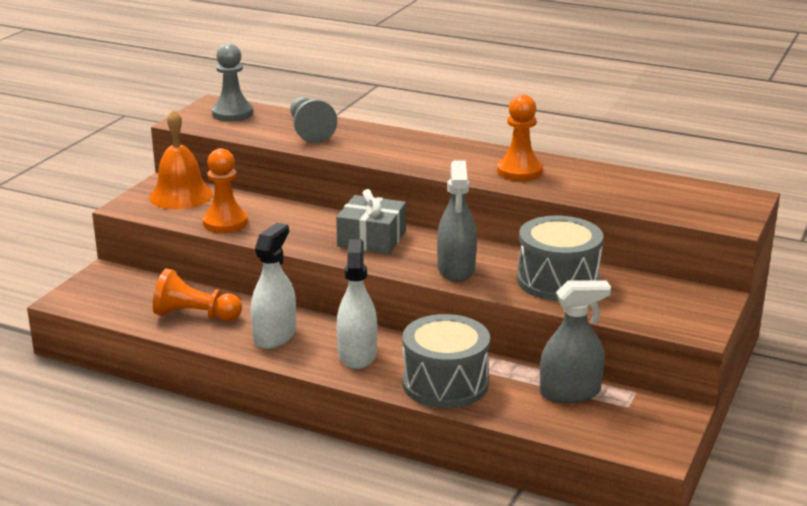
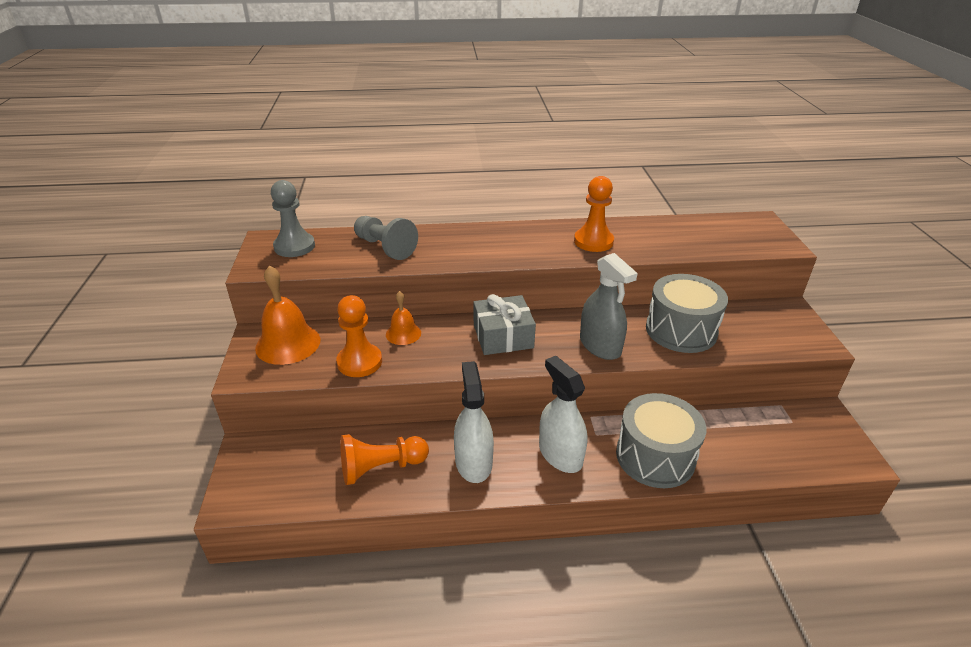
camera: 30 degrees left, 10 degrees up
(284, 213) = (403, 333): none -> orange bell
(570, 392) = (744, 425): grey spray bottle -> none

